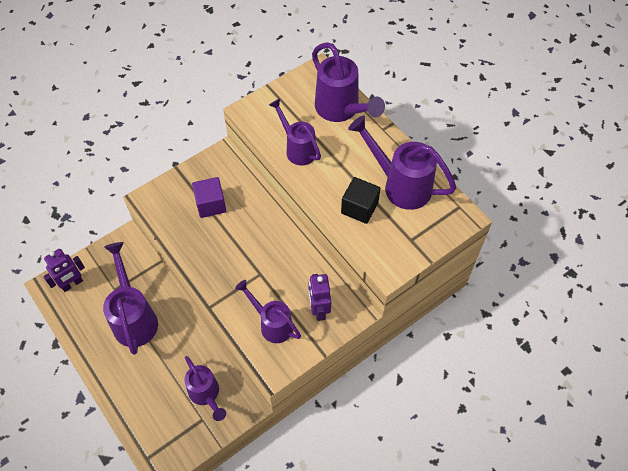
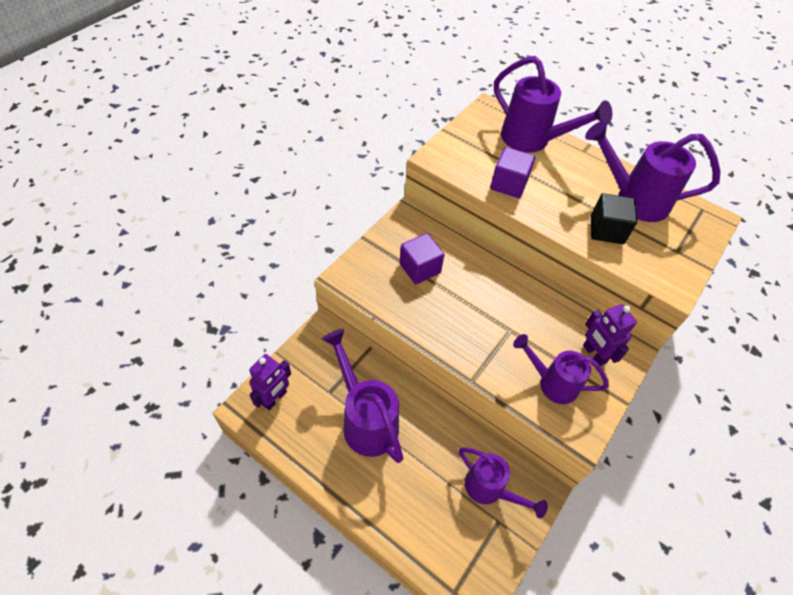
camera: 20 degrees left, 5 degrees down
(297, 149) = (509, 184): purple watering can -> purple cube

